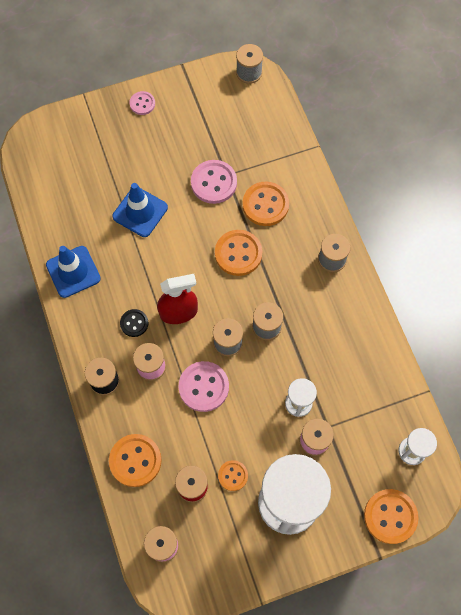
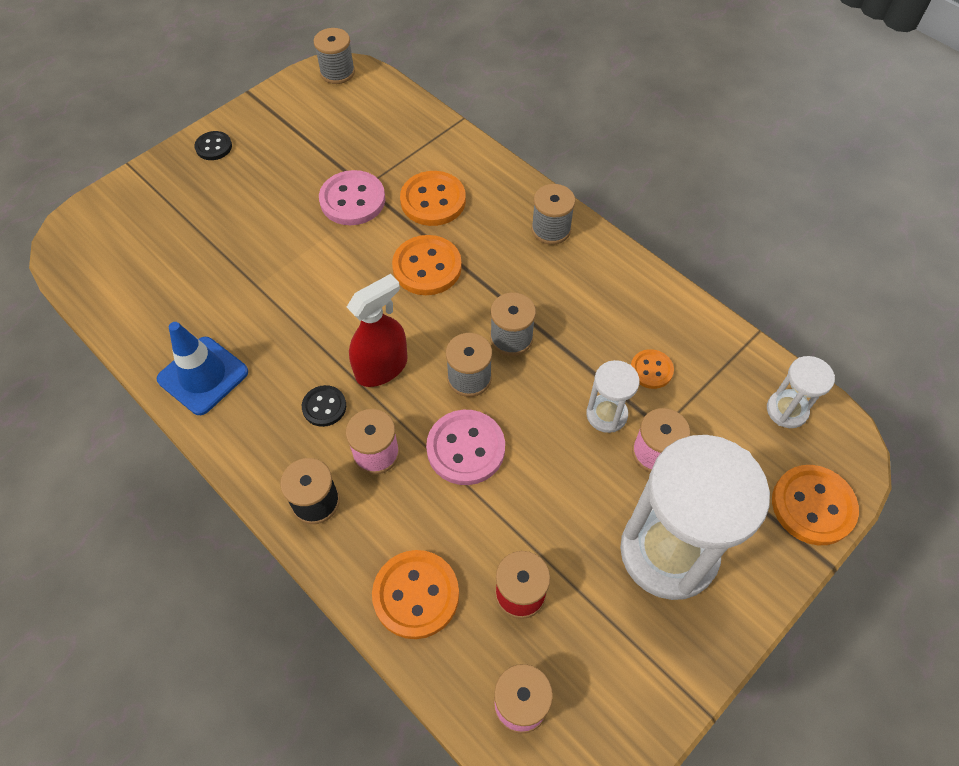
camera: 25 degrees left, 10 degrees down
(140, 212) = (268, 267): blue traffic cone -> none
(142, 104) = (214, 147): pink button -> black button
(233, 475) = (570, 550): orange button -> orange button (651, 370)

